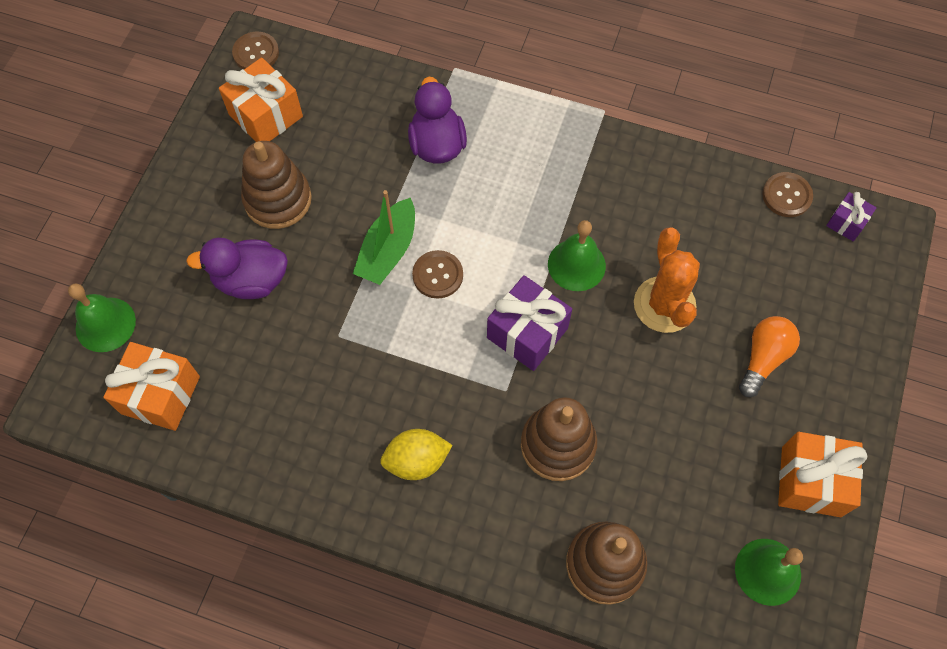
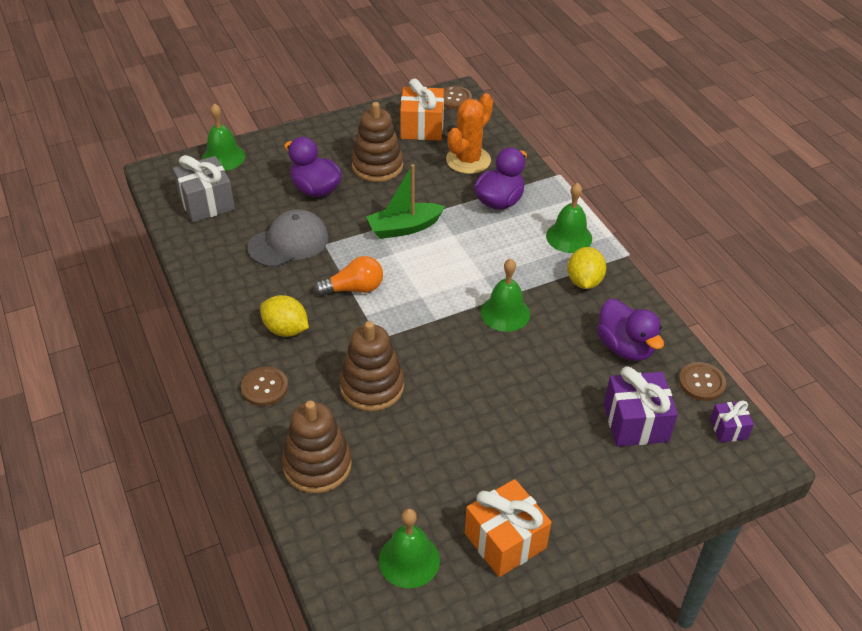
camera: 45 degrees right, 20 degrees down
(160, 395) = (206, 203): orange gift -> grey gift
(301, 365) = (289, 242): none -> grey cap
(437, 275) = (416, 258): brown button -> brown button (265, 387)
(527, 333) = (429, 322): purple gift -> purple gift (635, 423)
(538, 134) = (569, 237): none -> green bell
(601, 172) = (584, 281): none -> yellow lemon
(664, 305) = (534, 373): orange cactus -> orange cactus (468, 160)
(701, 212) = (625, 347): none -> purple duck
(763, 358) = (563, 451): orange light bulb -> orange light bulb (354, 289)

